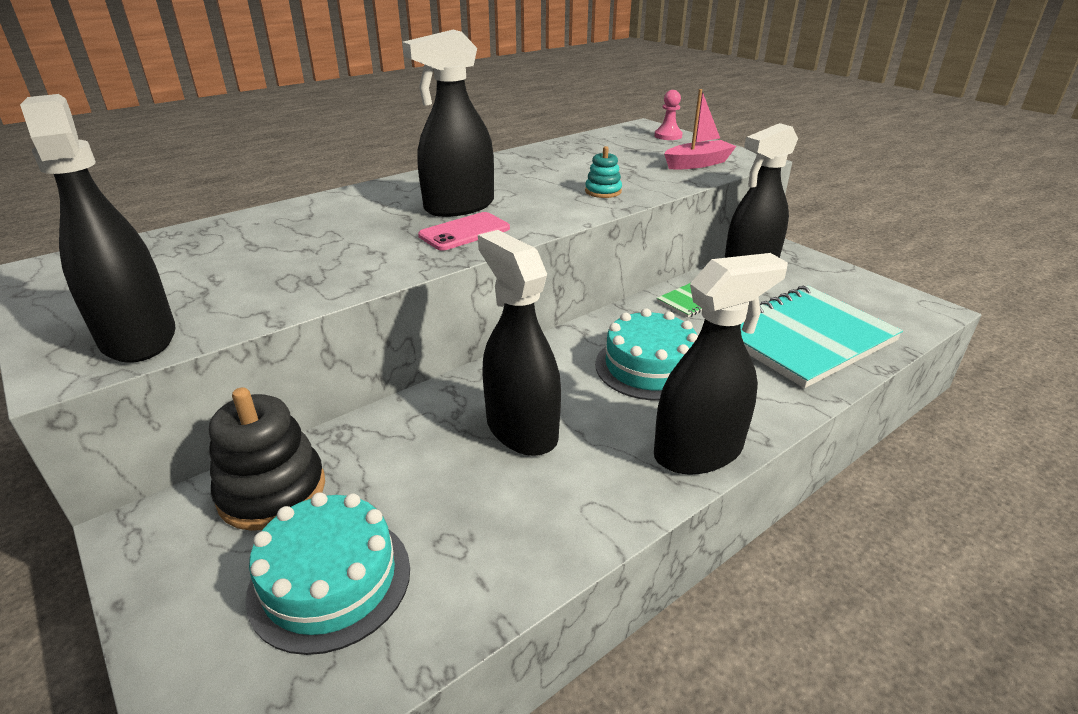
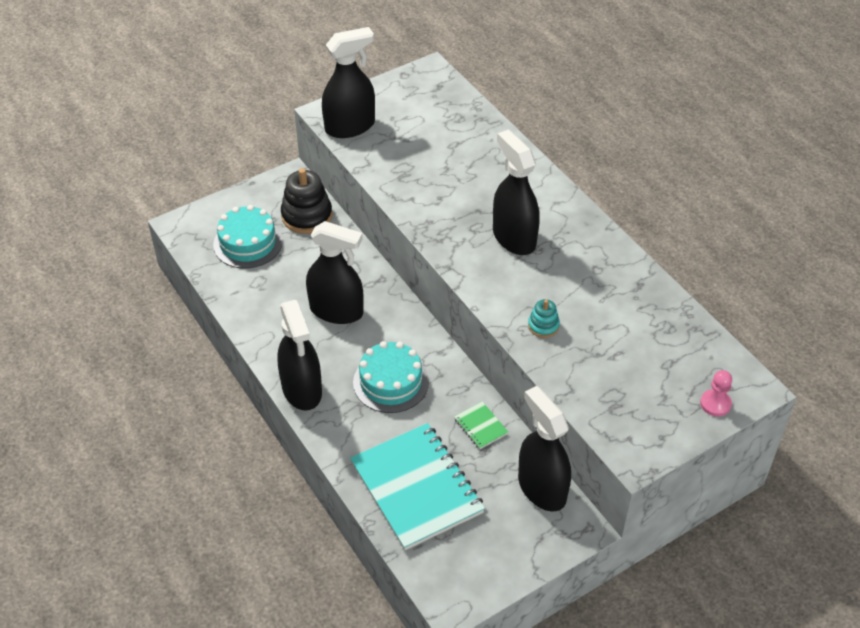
camera: 95 degrees right, 15 degrees up
(464, 232) = (465, 241): pink phone -> none
(521, 429) = (336, 311): black spray bottle -> black spray bottle turned 45 degrees clockwise
(698, 164) = (618, 408): pink boat -> none

